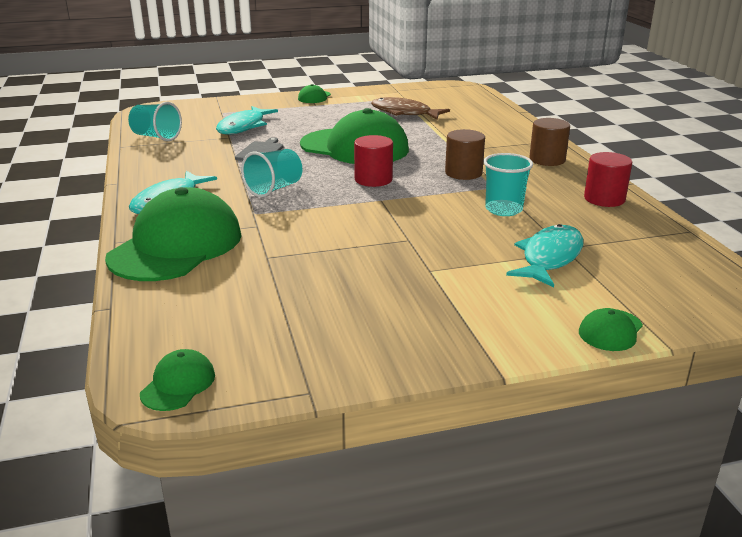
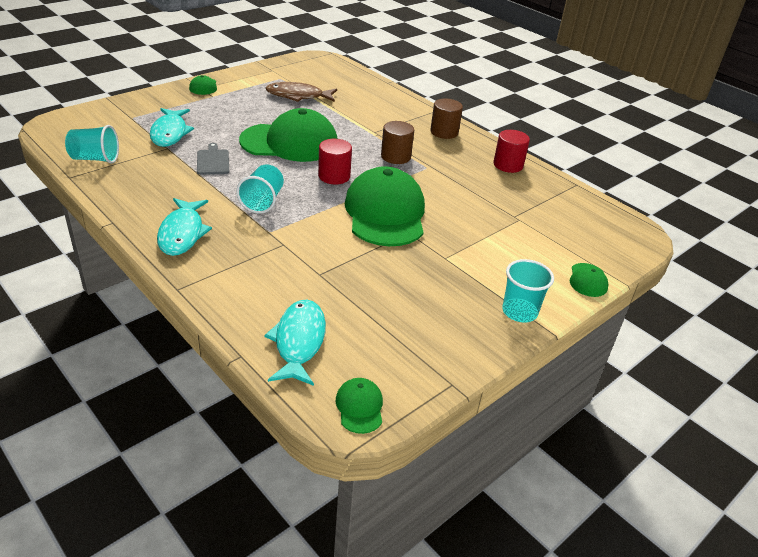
camera: 30 degrees left, 10 degrees up
(176, 246) = (236, 280): green cap -> green cap (385, 213)
(503, 209) = (451, 189): turquoise cup -> turquoise cup (519, 312)
(550, 257) = (512, 227): turquoise fish -> turquoise fish (299, 341)

